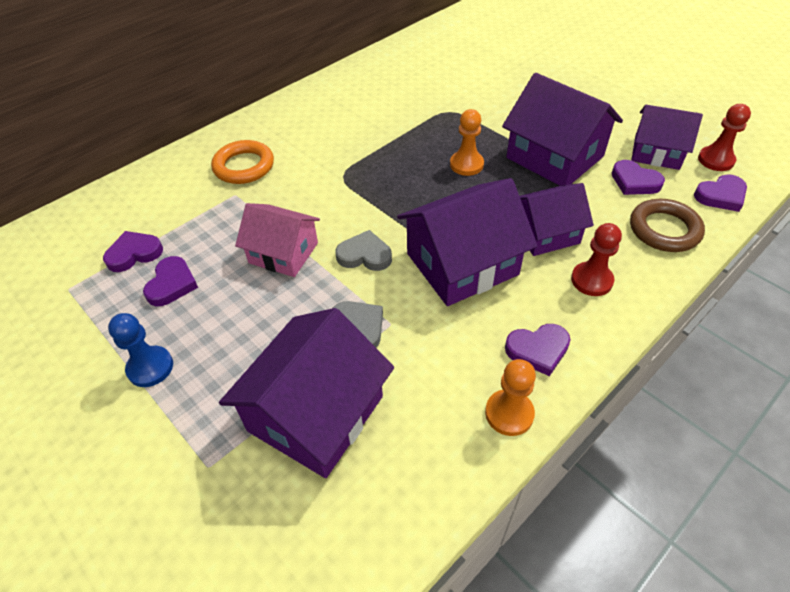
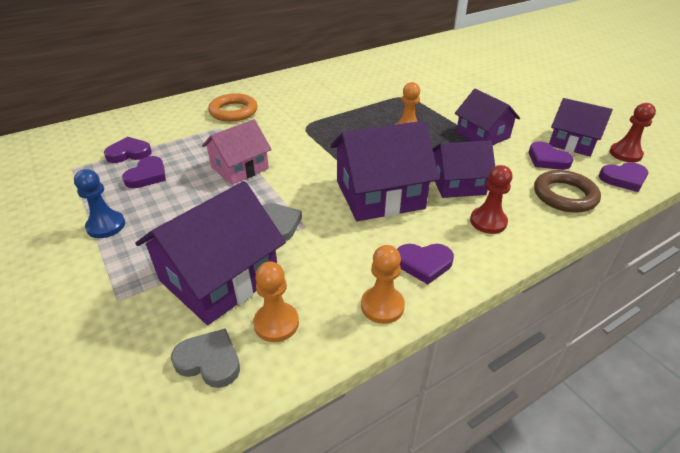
camera: 10 degrees right, 10 degrees down
(283, 253) = (239, 168): pink house -> pink house turned 75 degrees counterclockwise
(364, 255) = (302, 178): grey heart -> grey heart (209, 361)
(401, 459) = (276, 323): none -> orange pawn
(555, 157) = (482, 135): purple house -> purple house, size x0.65

